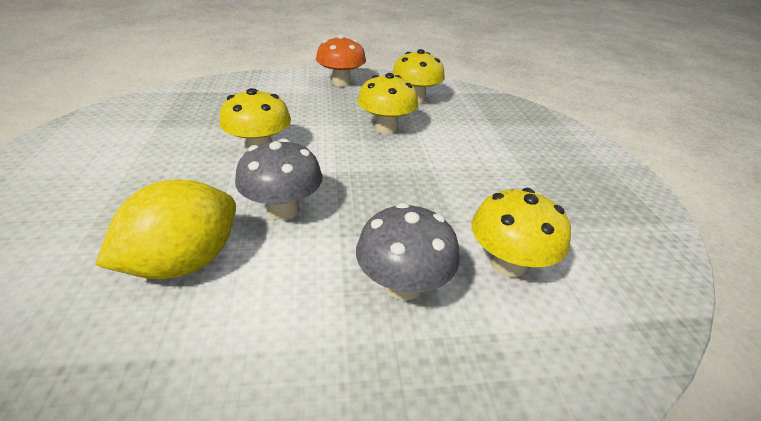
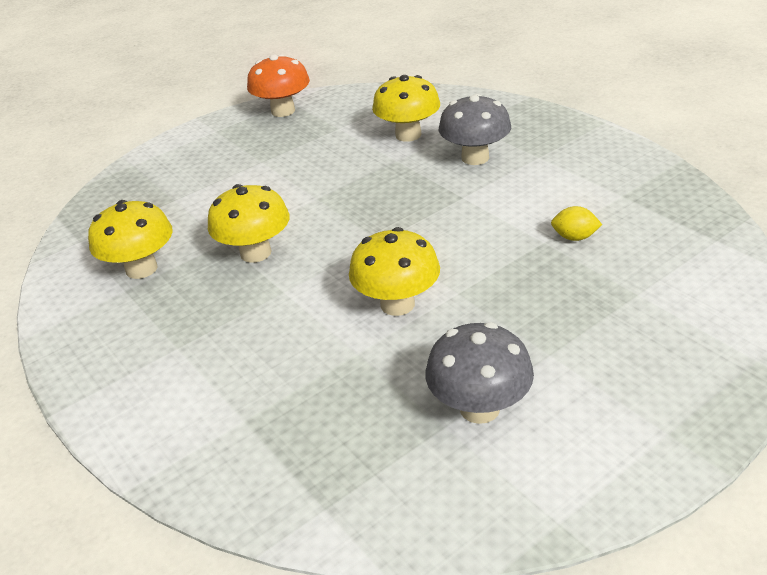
camera: 115 degrees left, 0 degrees up
(185, 262) = (574, 237): yellow lemon -> yellow lemon, size x0.44
(283, 210) = (469, 233): grey mushroom -> grey mushroom (479, 408)
(341, 83) = (128, 358): orange mushroom -> orange mushroom (283, 111)

